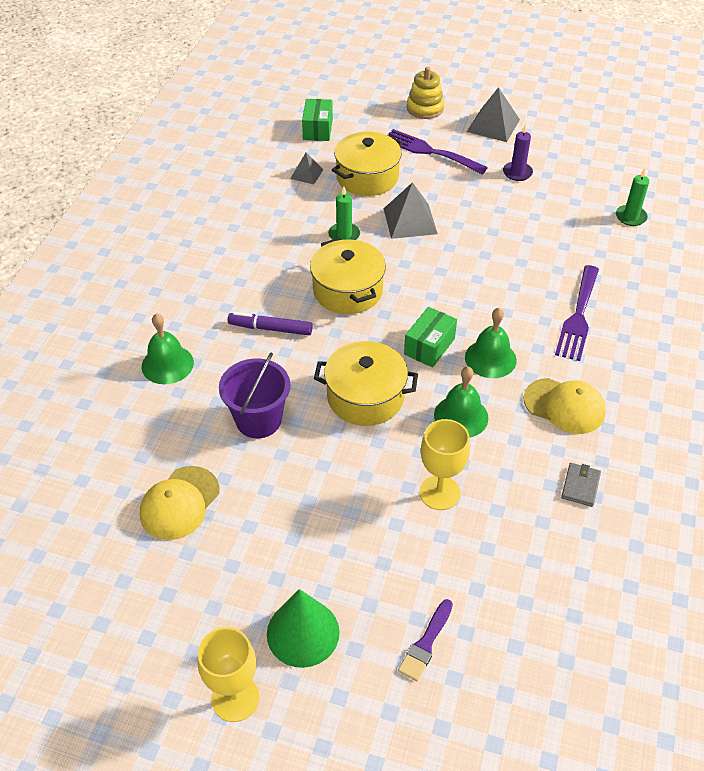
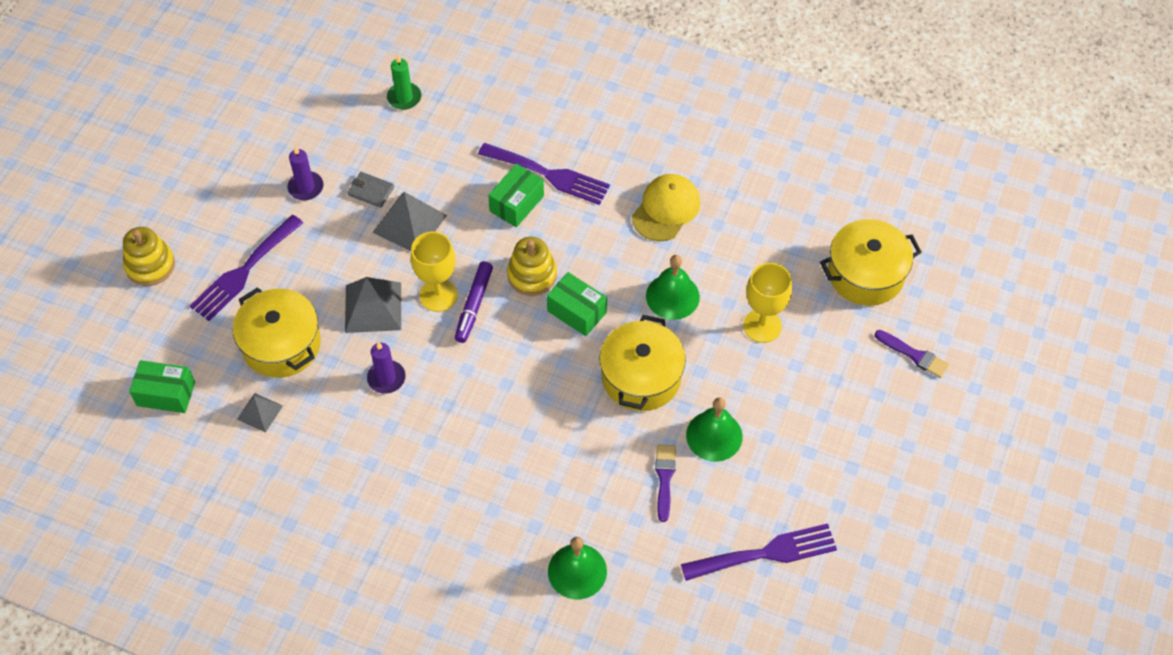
camera: 85 degrees left, 10 degrees up
(179, 503) = (766, 553): yellow cap -> purple fork
(235, 698) = (967, 503): yellow goblet -> yellow goblet (438, 295)
(258, 420) = (664, 478): purple bucket -> purple brush
(270, 328) = (533, 463): purple marker -> purple marker (474, 305)
(303, 632) = (906, 448): green cone -> none
(344, 235) = (386, 378): green candle -> purple candle
(348, 290) = (482, 381): yellow pot -> yellow pot (865, 274)
(462, 313) = (532, 275): none -> yellow stacking toy
(490, 358) = (599, 260): green bell -> green bell (714, 435)
(493, 125) = (206, 196): grey pyramid -> grey pyramid (409, 223)
(538, 297) = (516, 203): none -> green box
(580, 486) = (759, 215): grey wallet -> grey wallet (371, 191)

